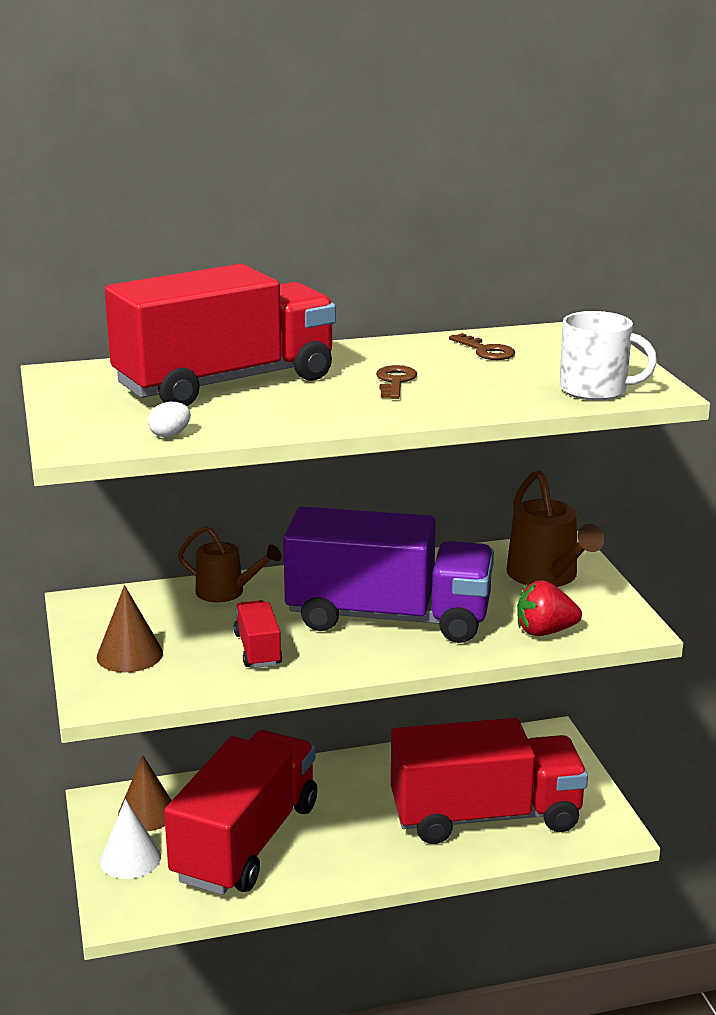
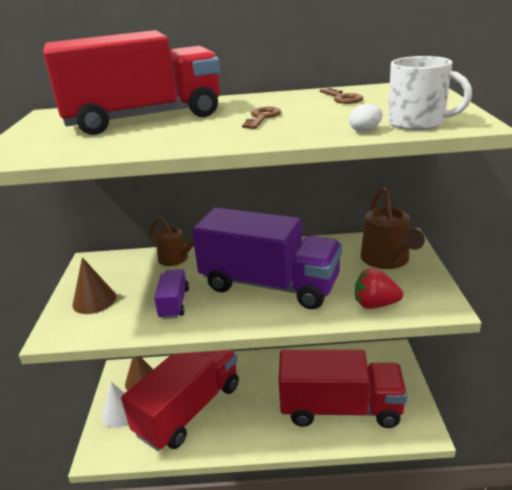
camera: 15 degrees right, 5 degrees up
(170, 435) = (66, 152): white egg -> white egg (365, 131)
(258, 649) = (174, 303): red truck -> purple truck

